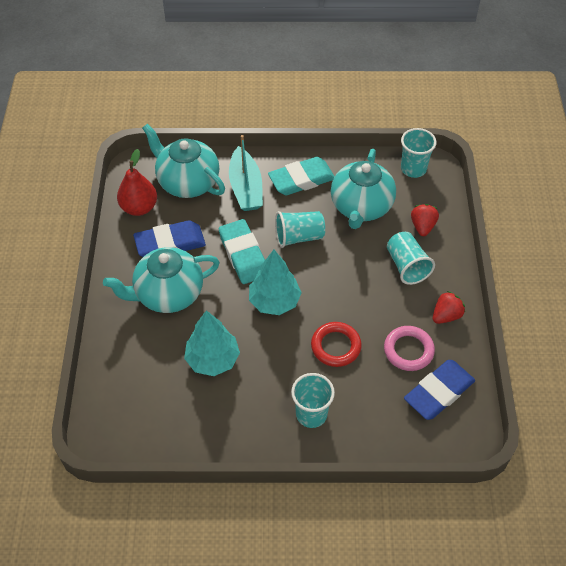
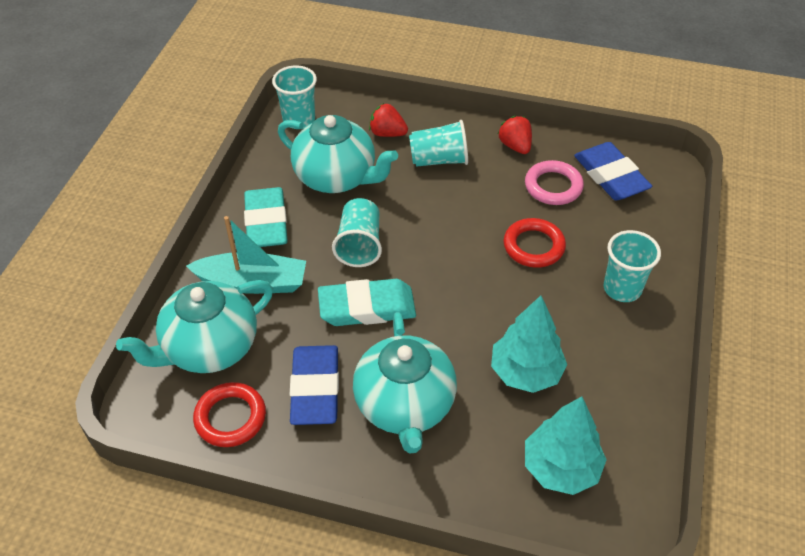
camera: 75 degrees left, 5 degrees down
(139, 208) = (230, 417): red pear -> red ring
(274, 301) = (452, 290): turquoise tree -> turquoise tree (561, 468)

